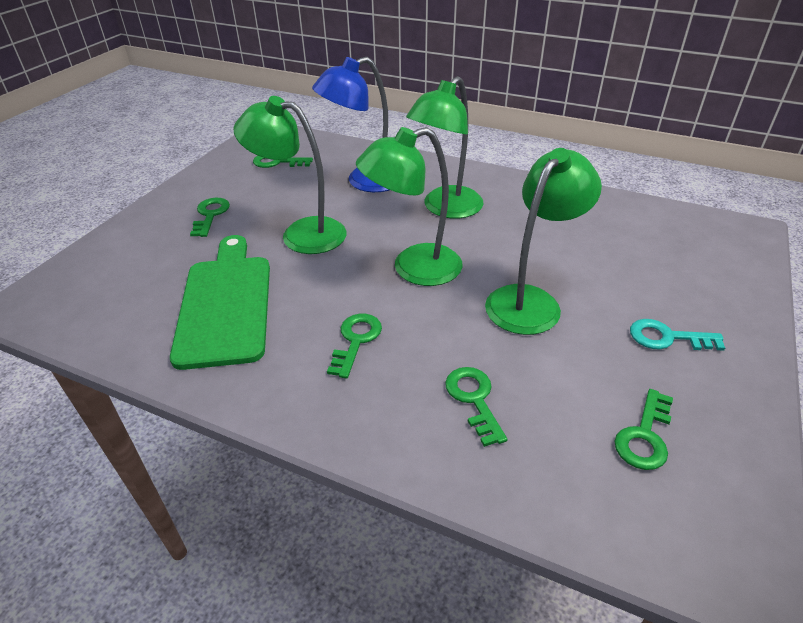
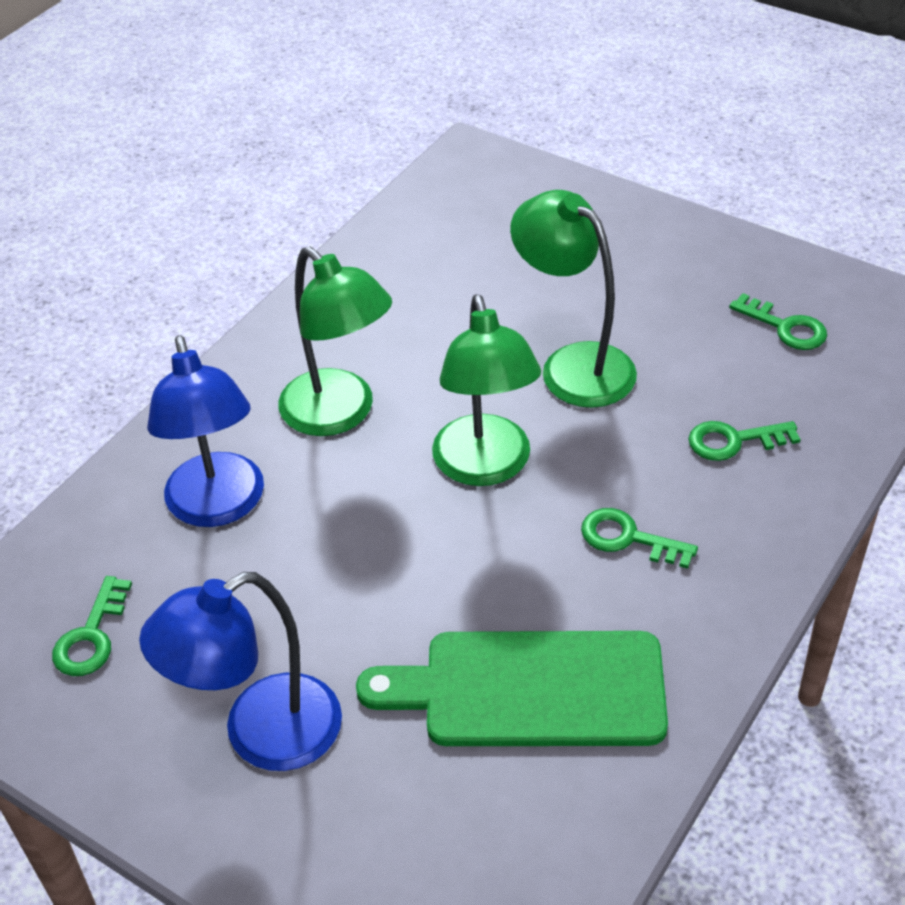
camera: 80 degrees left, 5 degrees up
(210, 215) = (261, 735): green key -> blue lamp
(301, 233) = (361, 596): green lamp -> none
(667, 337) = (651, 273): turquoise key -> none

